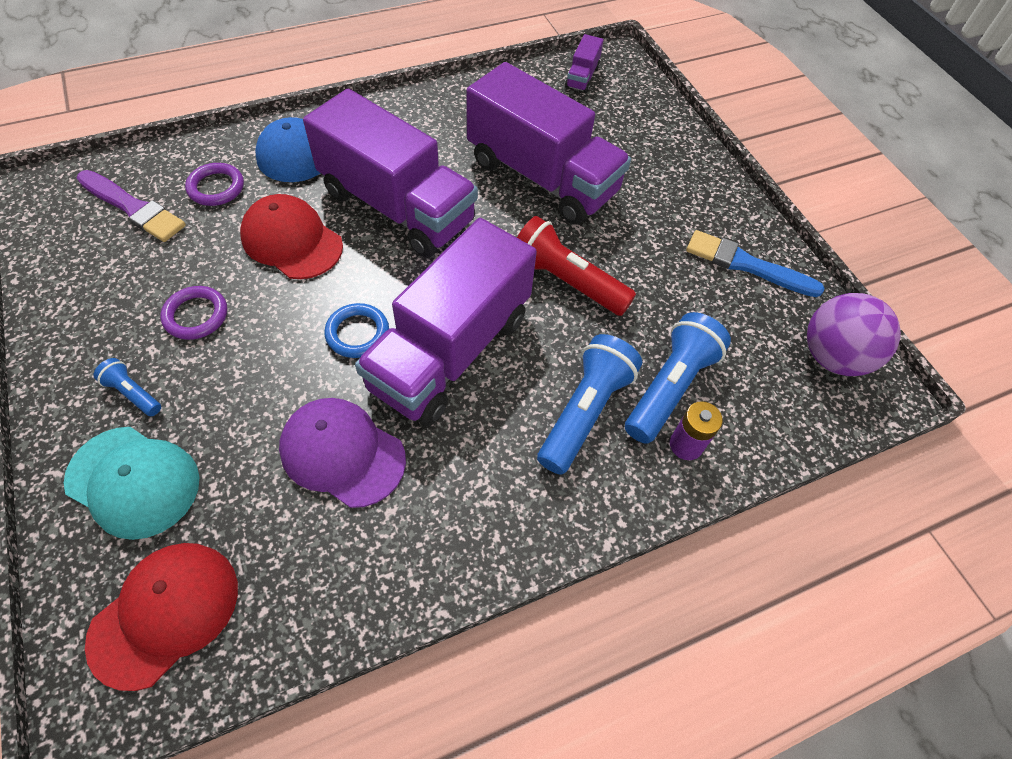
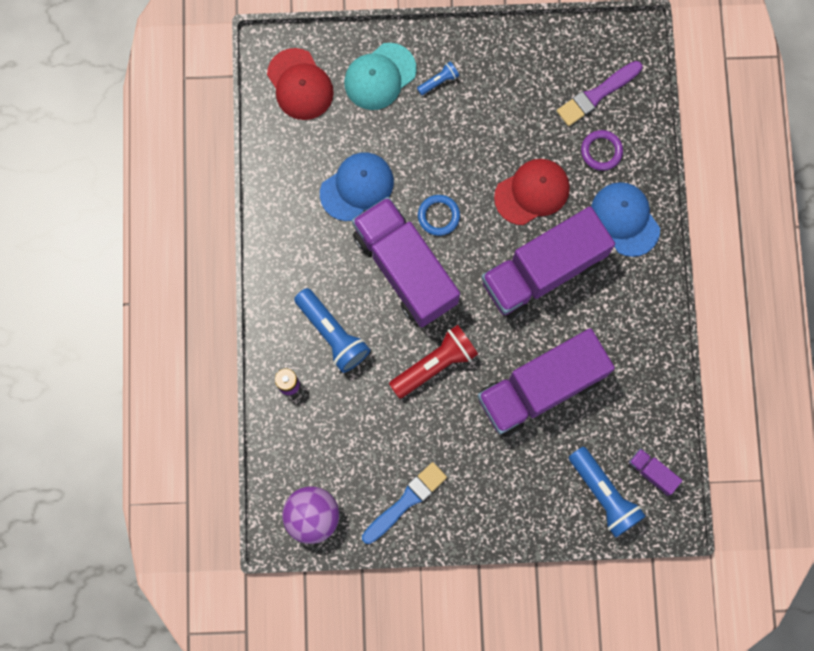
camera: 115 degrees right, 20 degrees up
(196, 315) = (486, 123): purple ring -> none
(342, 453) = (357, 187): purple cap -> blue cap
(670, 387) = (330, 395): blue flashlight -> blue flashlight (604, 494)

